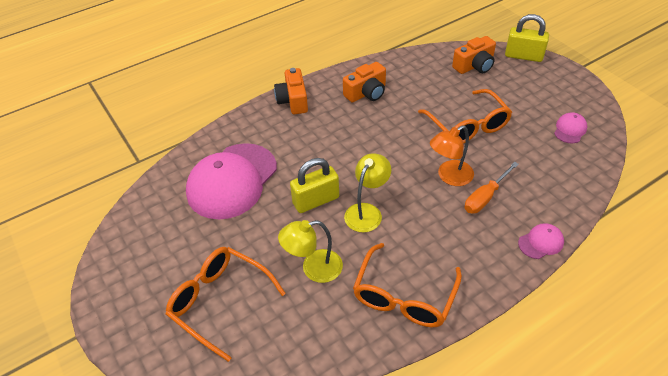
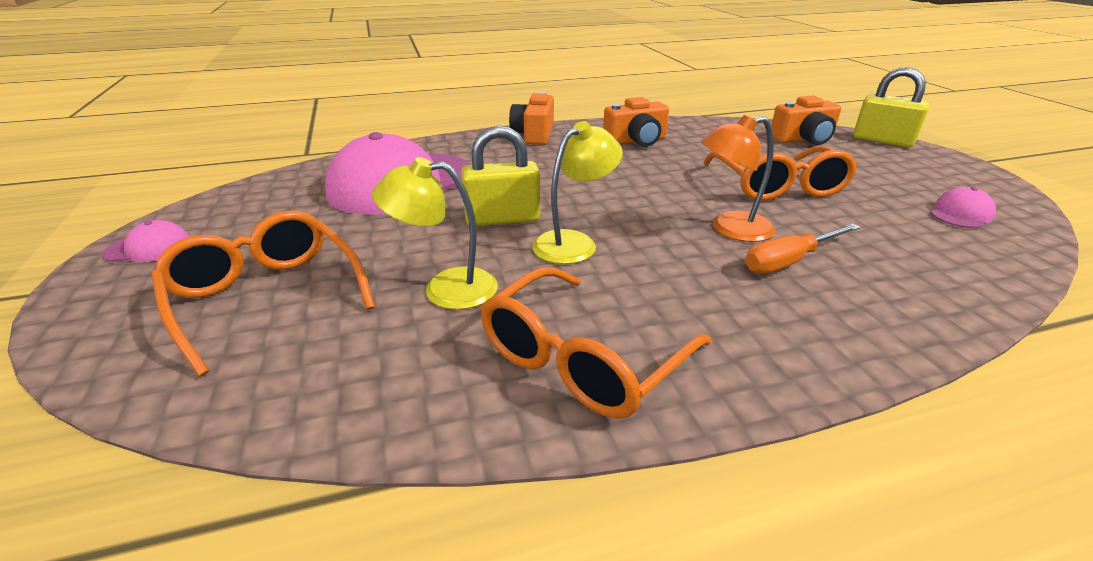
camera: 15 degrees right, 15 degrees down
(541, 242) = (894, 339): pink cap -> pink cap (148, 248)

